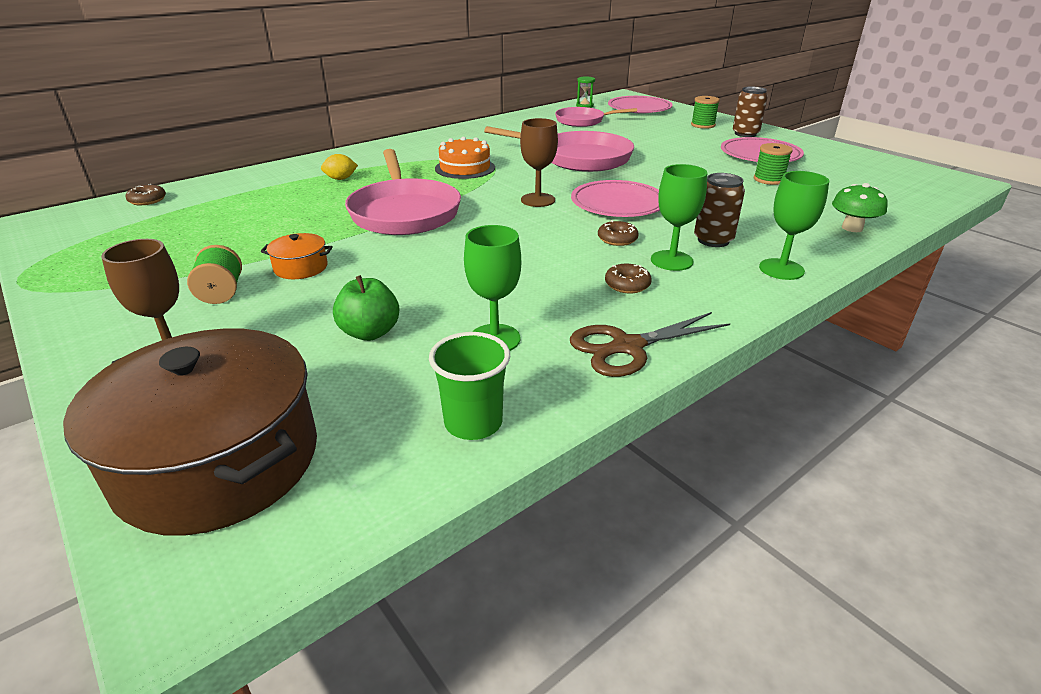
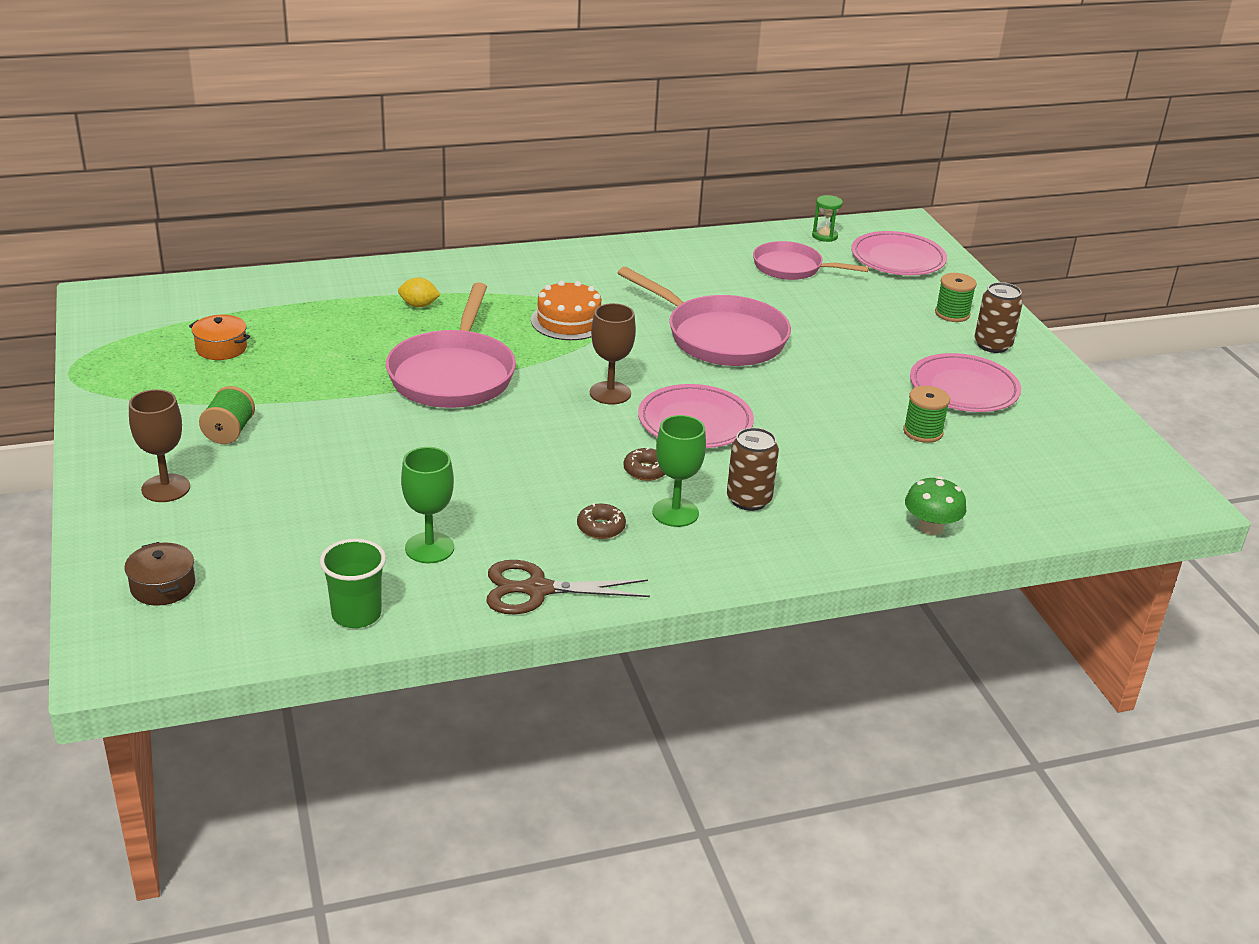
camera: 20 degrees right, 0 degrees up
(147, 200) = (210, 291): brown donut -> none
(218, 461) = (163, 586): brown pot -> brown pot, size x0.42
(301, 267) = (311, 422): orange pot -> orange pot (221, 348)
(370, 332) = (330, 511): green apple -> none
(781, 269) = (779, 555): green goblet -> none

